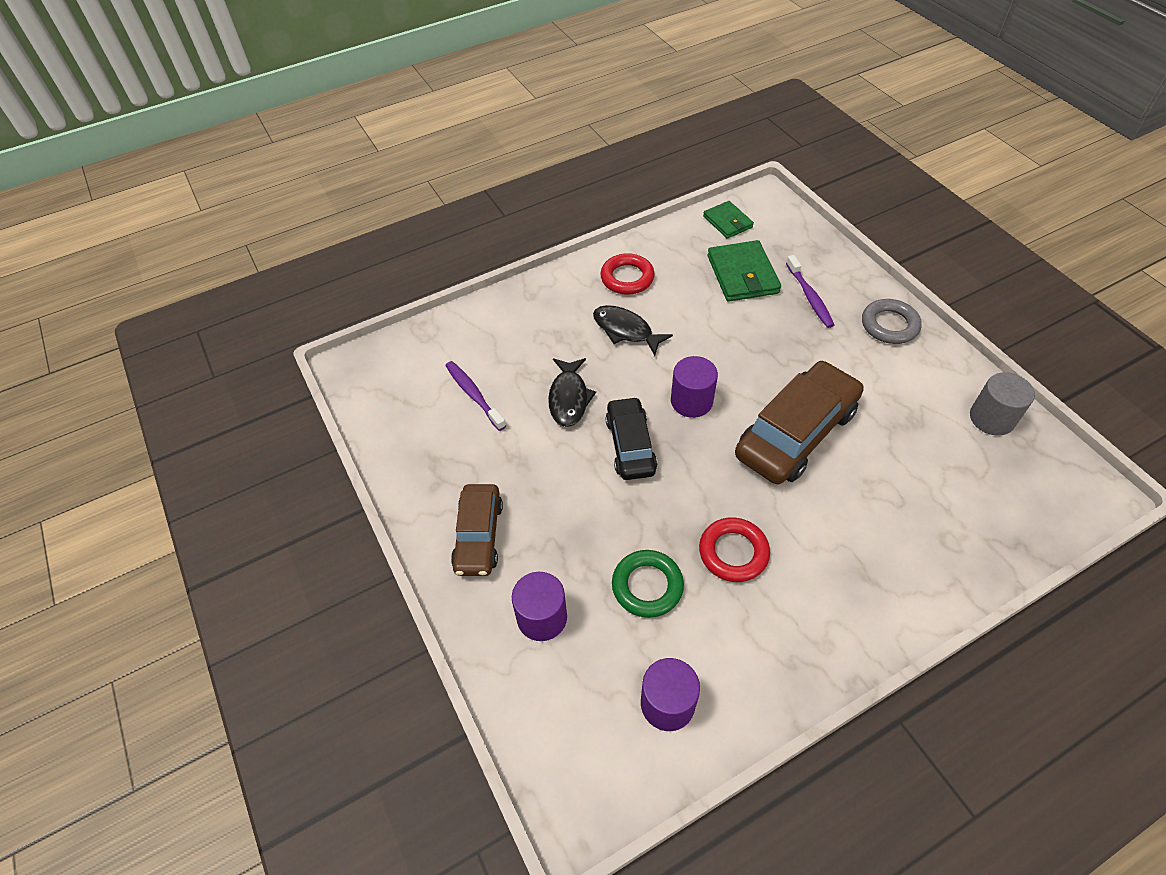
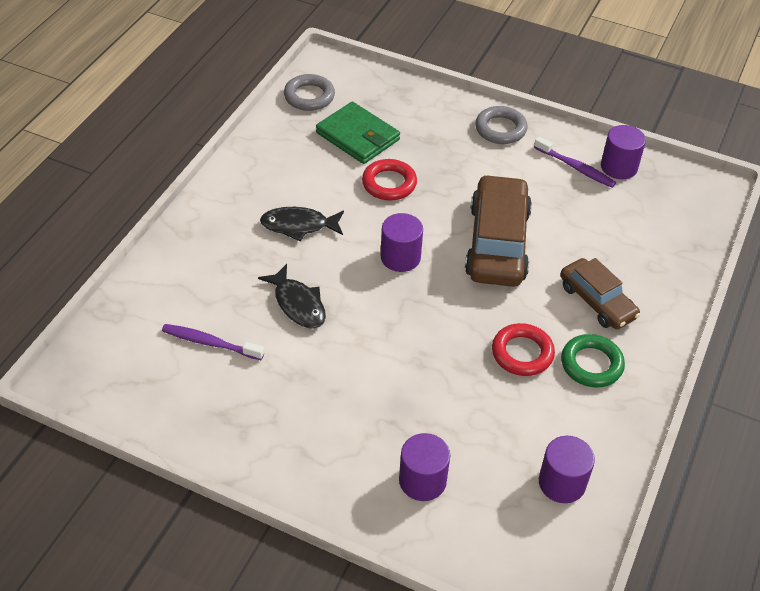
camera: 40 degrees left, 5 degrees down
(479, 536) = (318, 451): brown car -> brown car (597, 301)
(627, 278) = (262, 181): red ring -> red ring (389, 183)
(630, 445) = (381, 316): black car -> none
(647, 586) = (481, 412): green ring -> green ring (591, 364)
(727, 222) = (309, 96): green wallet -> grey ring
(809, 296) = (425, 132): purple toothbrush -> purple toothbrush (575, 167)
(991, 418) = (619, 167): grey cylinder -> purple cylinder

